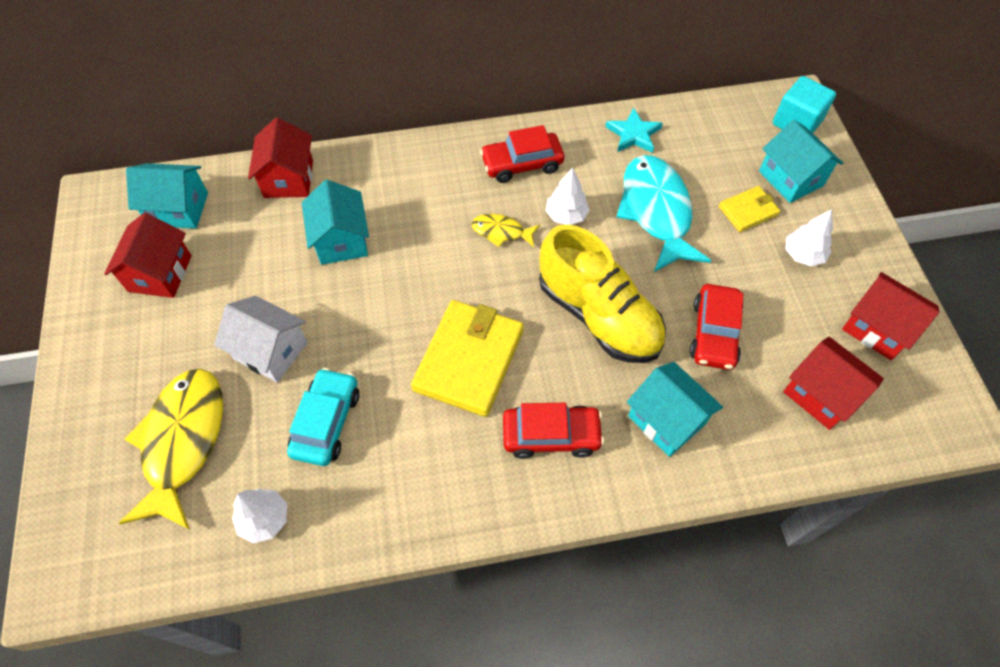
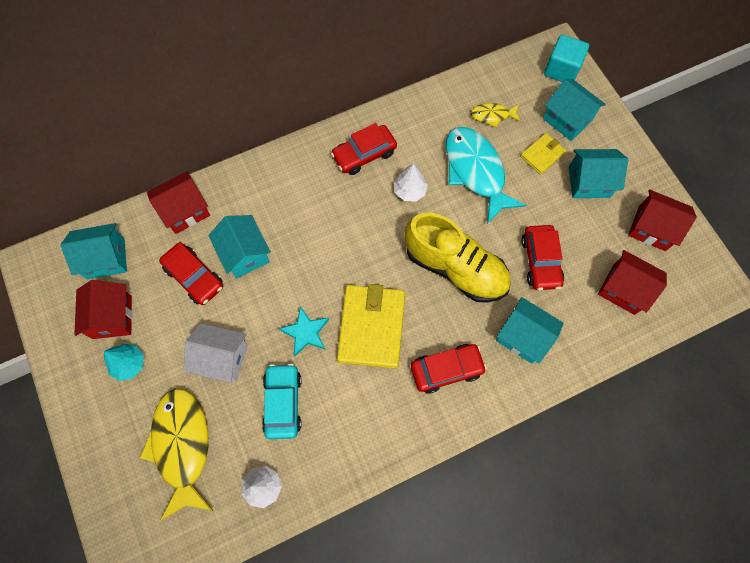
camera: 15 degrees left, 10 degrees up
(158, 330) = (129, 364): none -> turquoise tree
(272, 252) = (194, 277): none -> red car
(288, 179) = (185, 211): red house -> red house turned 75 degrees clockwise
(501, 232) = (365, 217): yellow fish -> yellow fish (492, 115)
(633, 134) = (442, 108): turquoise star -> turquoise star (306, 332)
(803, 255) = (589, 182): white tree -> turquoise house

